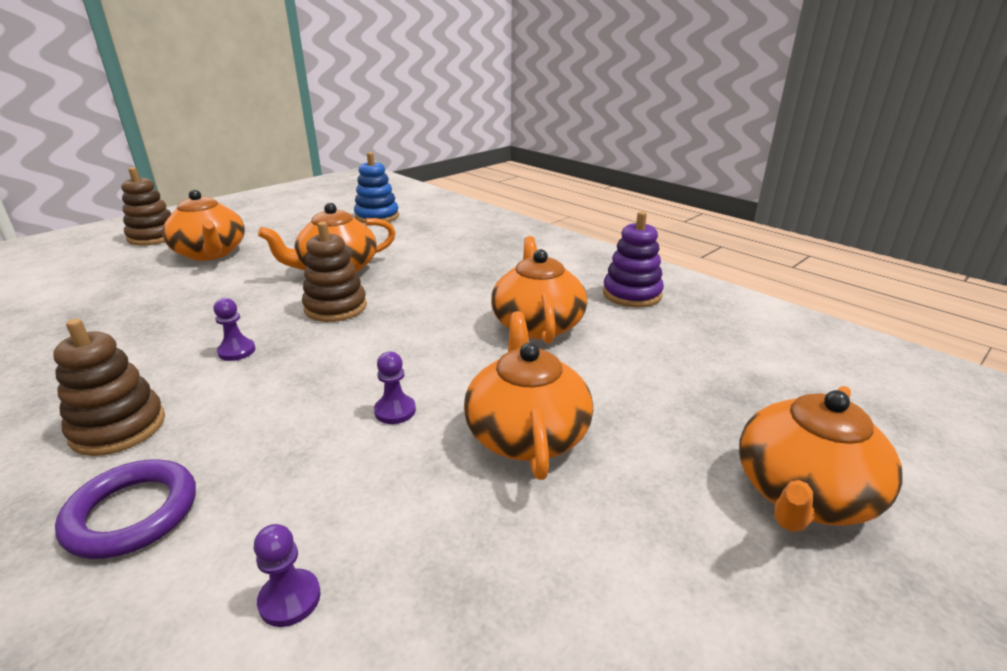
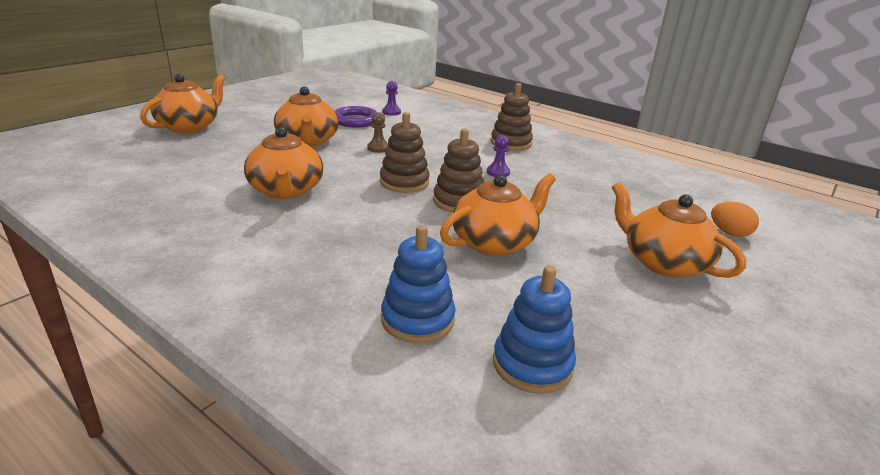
camera: 170 degrees right, 0 degrees up
(95, 271) = (729, 233): none -> orange egg
(132, 513) = (465, 124): purple ring -> purple ring (355, 120)
(154, 237) = (785, 290): brown stacking toy -> brown stacking toy (404, 182)
(395, 411) = (378, 148): purple pawn -> brown pawn
(430, 232) = (417, 319): none -> blue stacking toy
(632, 294) = (180, 218): purple stacking toy -> none

